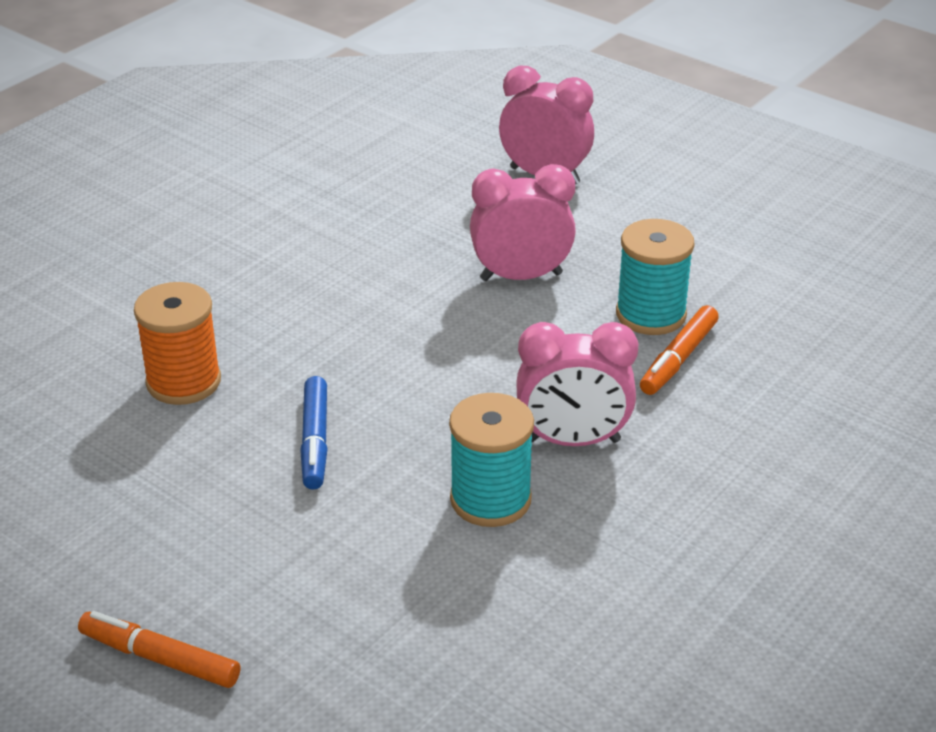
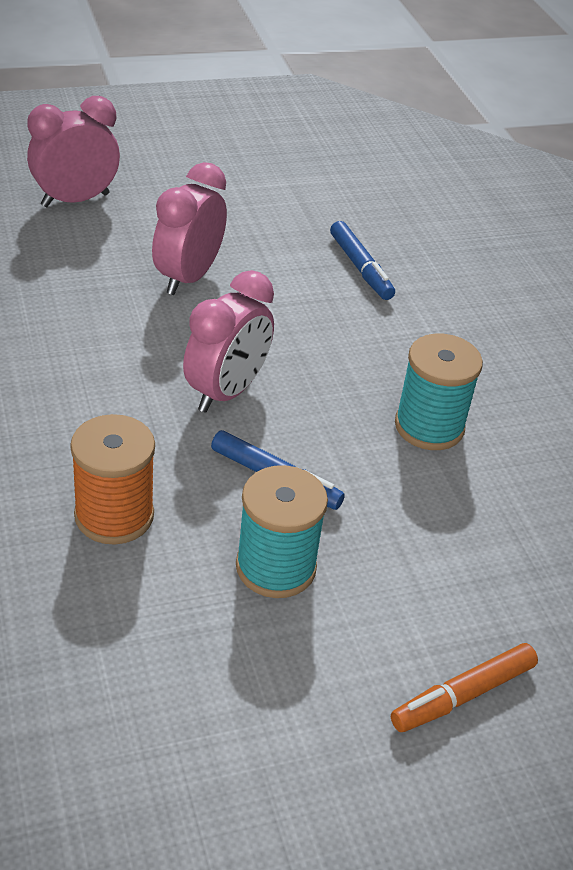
camera: 60 degrees left, 5 degrees up
(573, 441) = (401, 357): pink clock -> pink clock (226, 392)
(651, 314) = (300, 251): turquoise spool -> turquoise spool (275, 567)
(678, 359) = (360, 268): orange marker -> blue marker

